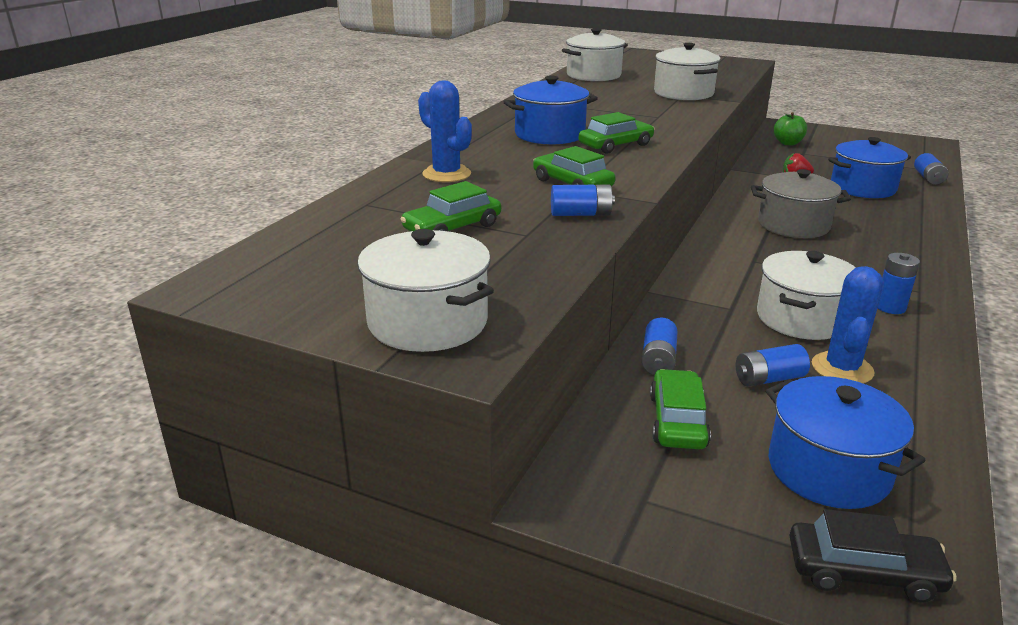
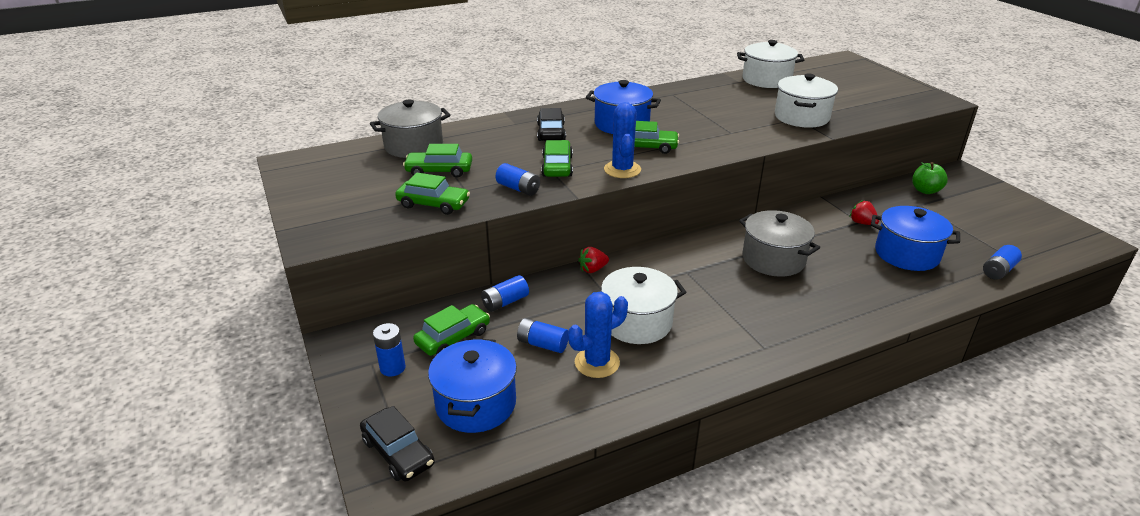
camera: 40 degrees right, 5 degrees up
(360, 215) = (414, 146): none -> grey pot
(428, 322) = (332, 218): white pot -> none
(446, 174) = (503, 134): blue cactus -> blue cactus (622, 170)
(495, 159) = (551, 132): none -> black car
(523, 260) = (433, 204): none -> green car
(677, 293) = (593, 269): none -> red strawberry
(890, 307) = (715, 346): blue battery -> blue battery (392, 368)

